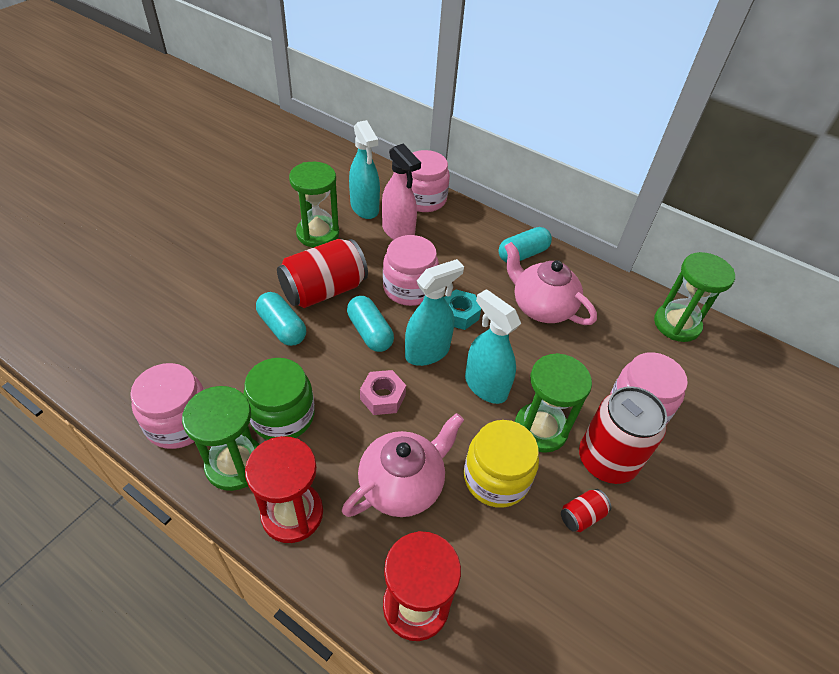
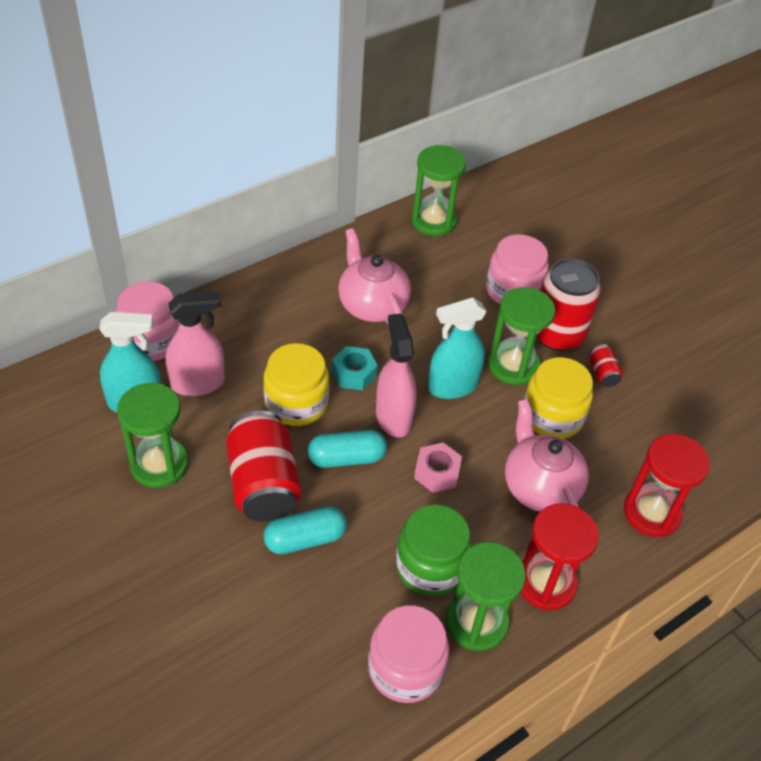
camera: 70 degrees left, 0 degrees up
(409, 288) = (296, 403): pink jar -> yellow jar
(427, 352) = (393, 417): turquoise spray bottle -> pink spray bottle
(522, 254) = (291, 289): turquoise capsule -> none
(541, 307) = (372, 305): pink teapot -> pink teapot turned 90 degrees clockwise

